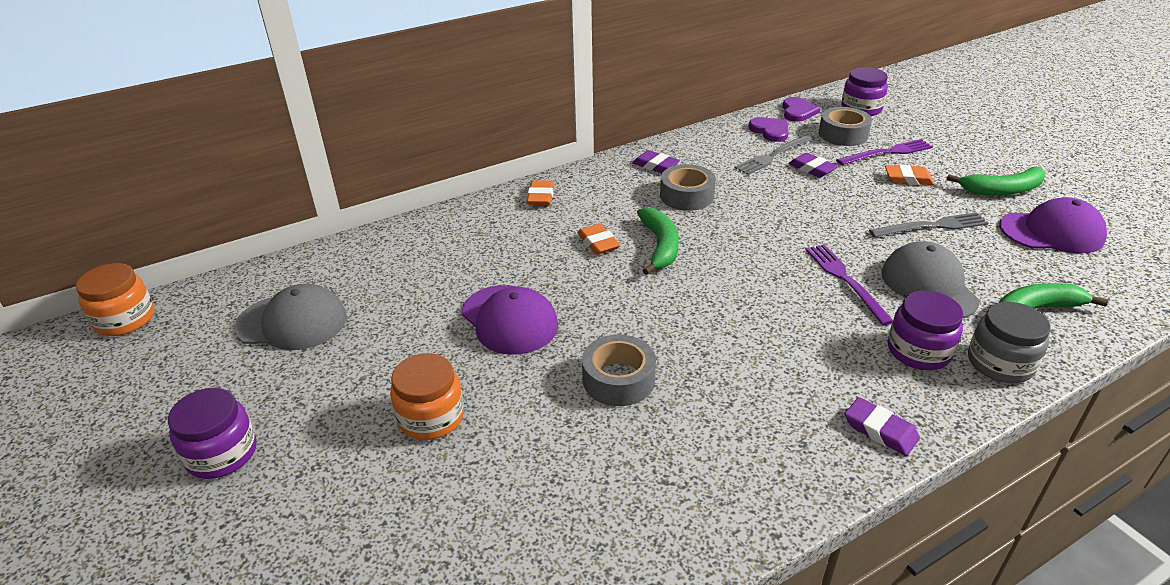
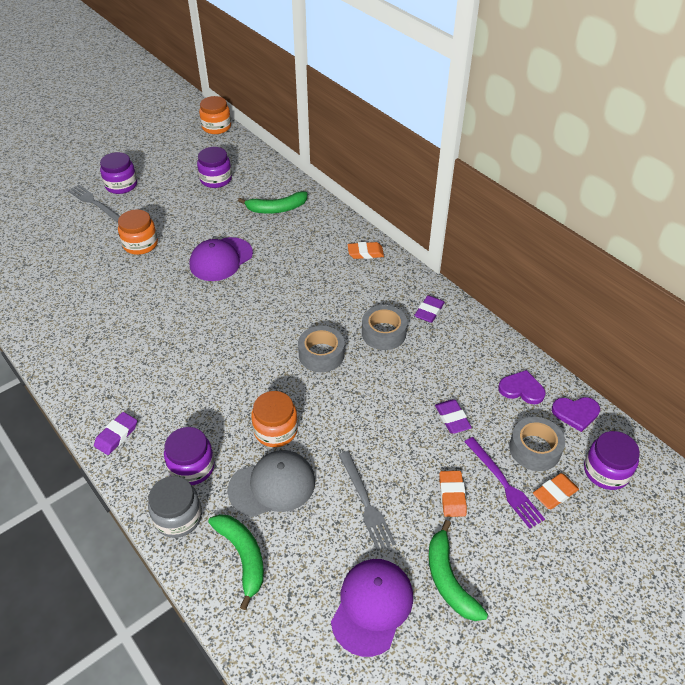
camera: 80 degrees right, 10 degrees up
(292, 322) = (216, 179): grey cap -> purple jar
(598, 243) = (308, 289): orange eraser -> orange eraser (555, 493)
(618, 379) = (167, 312): grey tape -> grey tape (321, 354)
(660, 246) = (309, 321): green banana -> green banana (276, 209)
(770, 131) = (521, 389): purple heart -> purple heart turned 120 degrees counterclockwise
(773, 155) = (470, 390): grey fork -> grey fork (94, 203)
(812, 169) = (452, 418): purple eraser -> purple eraser turned 60 degrees counterclockwise
(845, 280) = (275, 430): purple fork -> orange jar
(1051, 232) = (372, 606): purple cap -> purple cap turned 150 degrees counterclockwise

